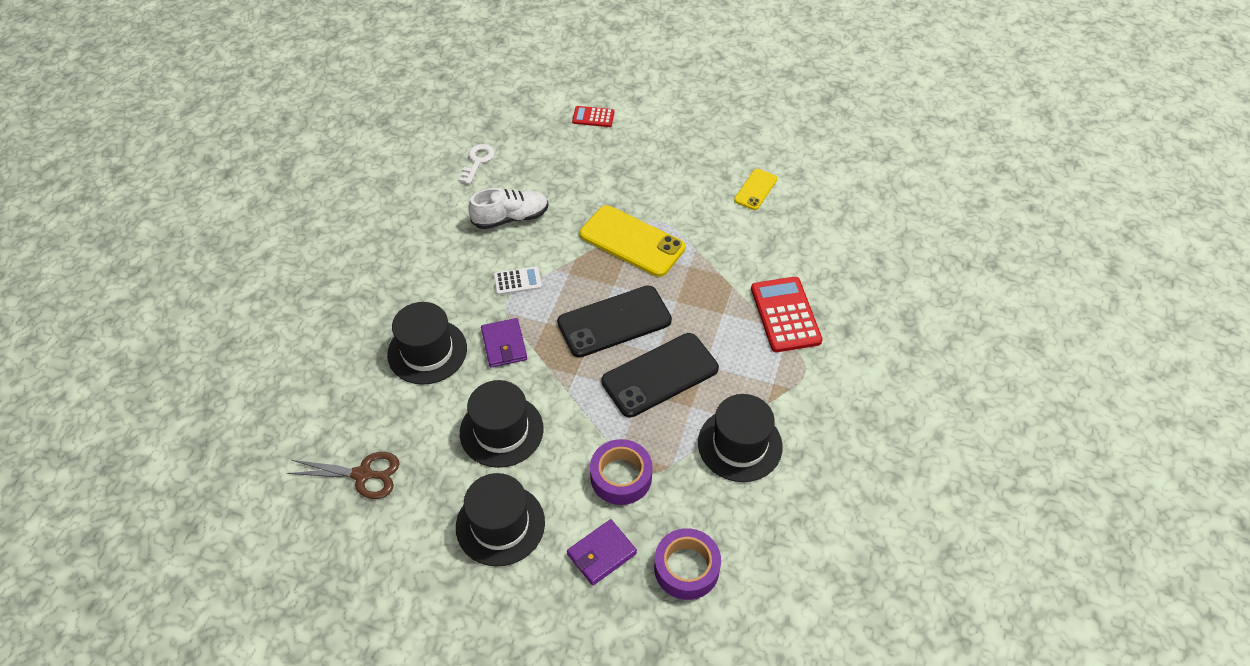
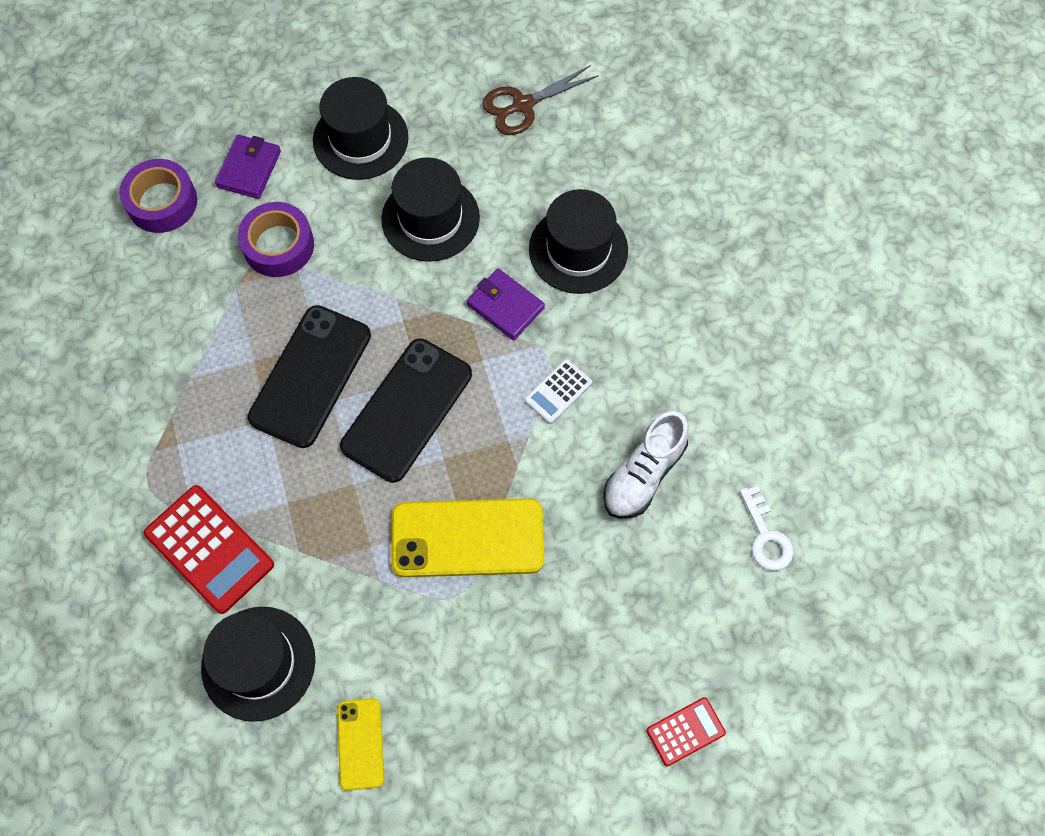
camera: 145 degrees right, 15 degrees up
(740, 444) = (176, 350): black hat -> black hat (258, 663)

